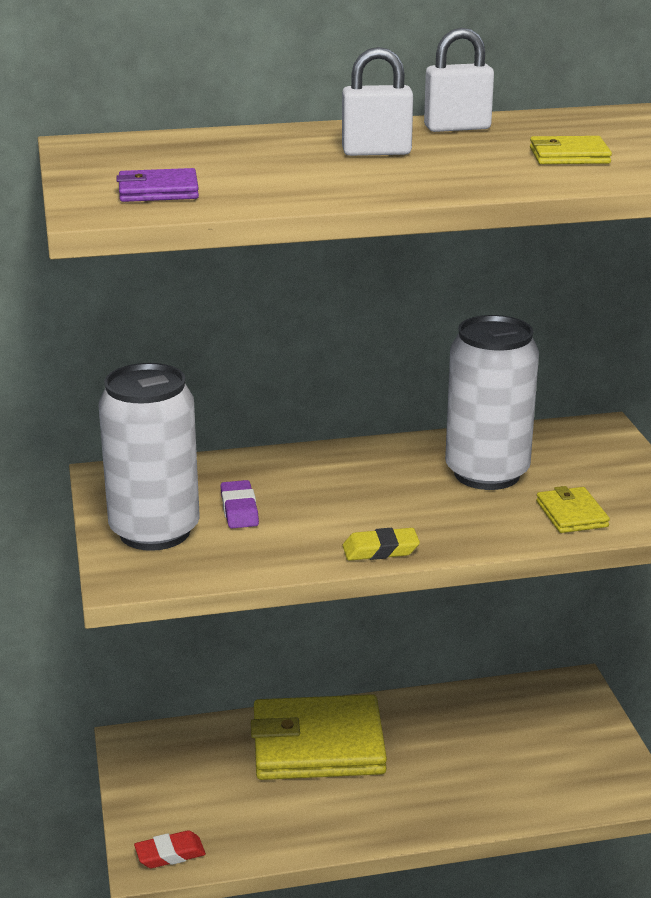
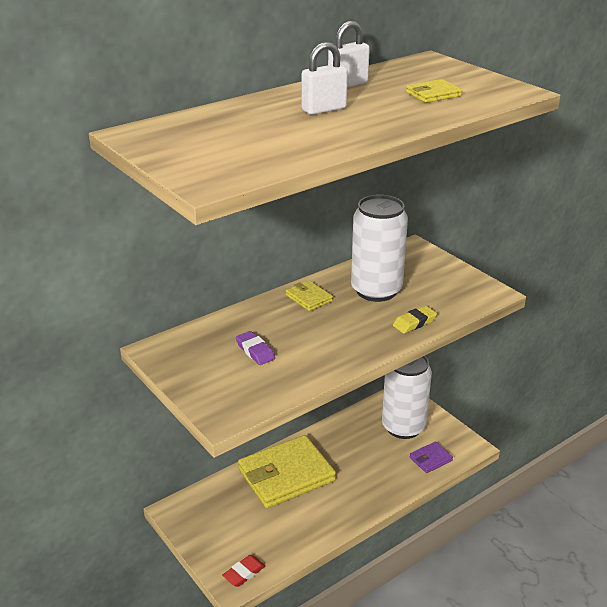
camera: 25 degrees left, 5 degrees up
(154, 531) = (215, 380): white can -> white can (403, 427)
(158, 191) = (228, 162): purple wallet -> purple wallet (430, 459)
(380, 550) = (357, 355): yellow eraser -> yellow eraser (414, 323)
(572, 514) = (440, 304): yellow wallet -> yellow wallet (309, 298)

